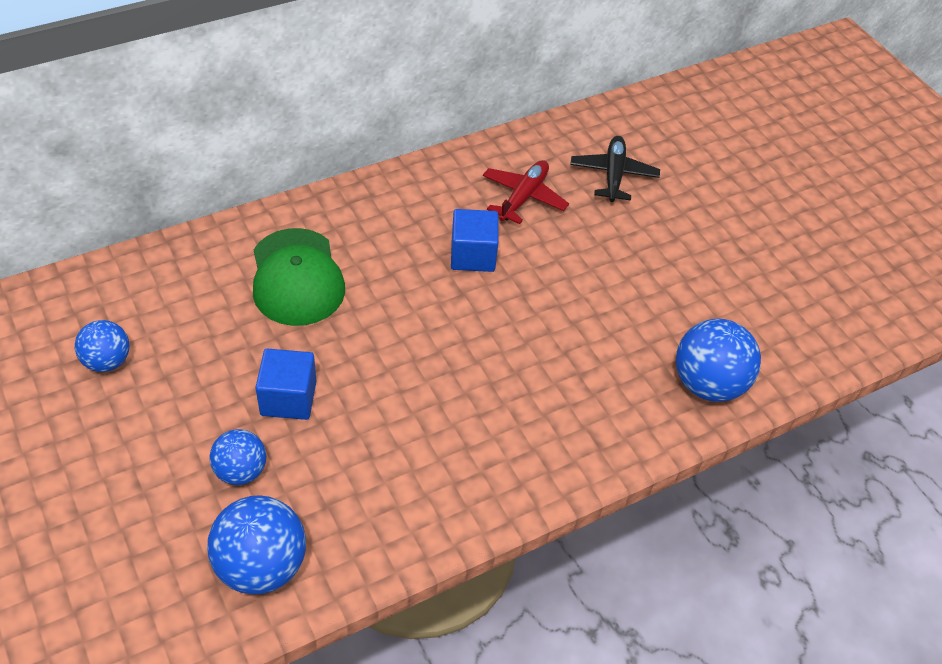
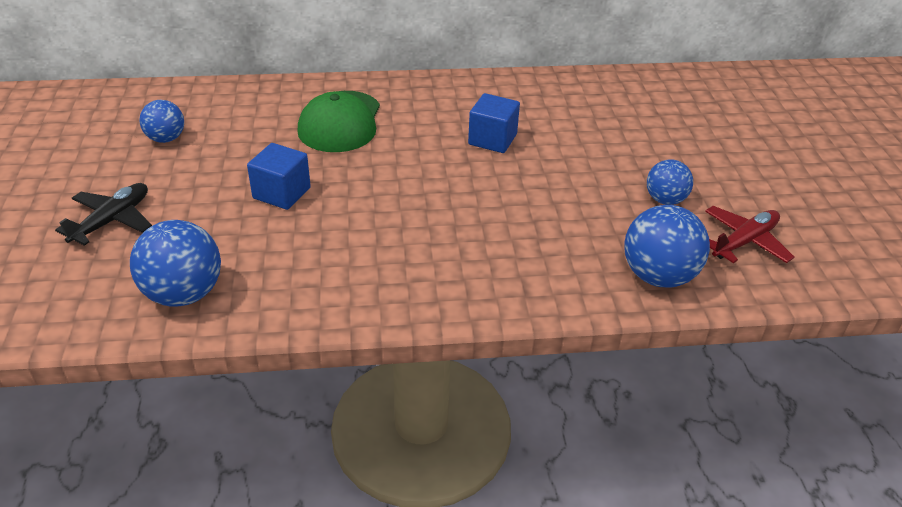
camera: 25 degrees right, 10 degrees down
(241, 471) = (212, 229): blue ball -> blue ball (665, 200)
(523, 197) = (560, 112): red plane -> red plane (744, 242)
(613, 175) = (650, 114): black plane -> black plane (112, 220)

